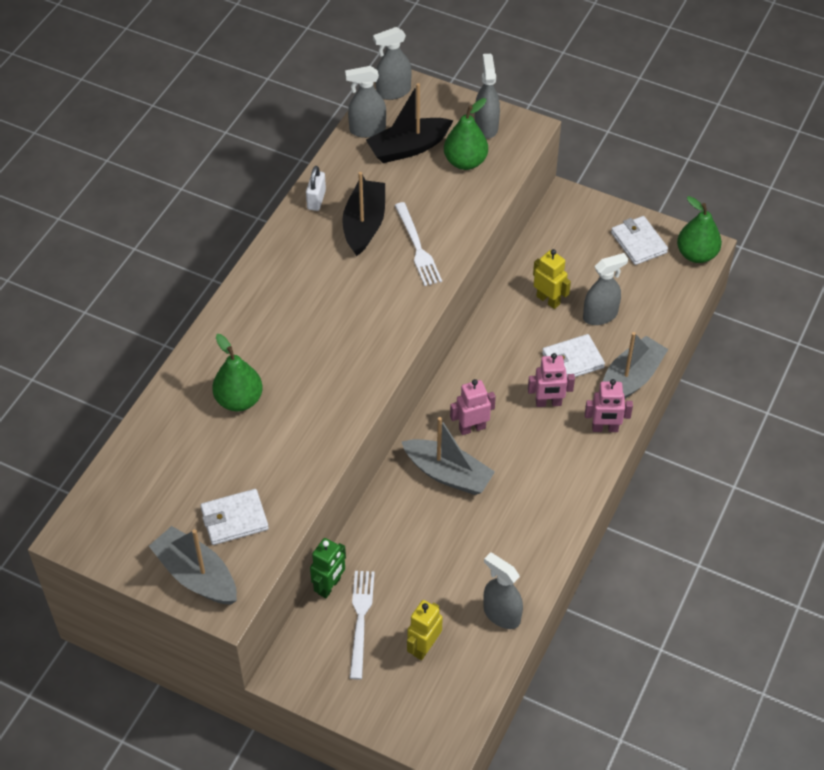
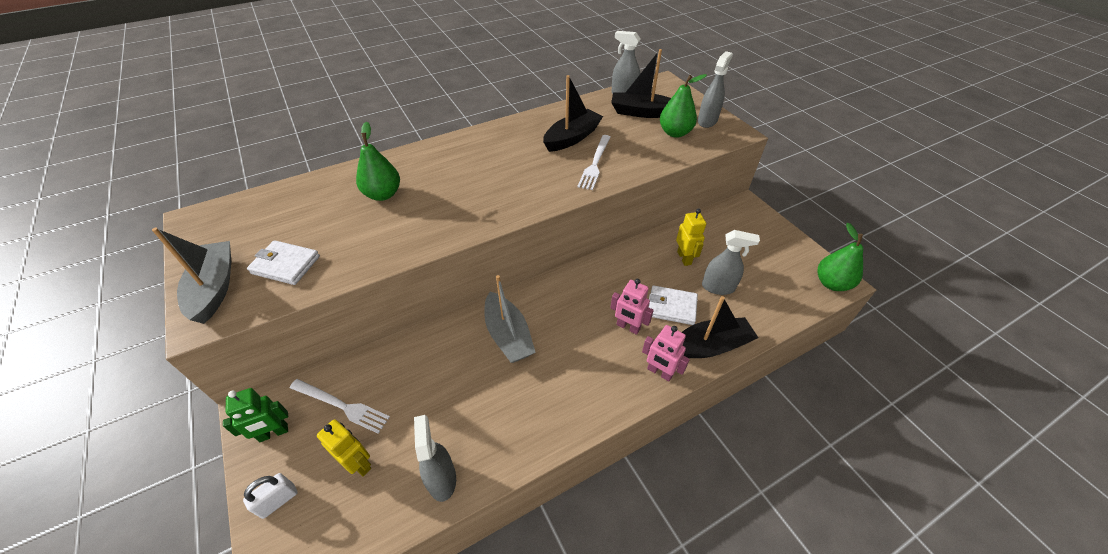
camera: 35 degrees right, 5 degrees down
(316, 200) = (555, 115): white padlock -> white padlock (278, 500)
(329, 586) = (350, 365): green robot -> green robot (273, 433)
(360, 619) = (342, 406): white fork -> white fork turned 75 degrees clockwise
(393, 92) = (658, 84): grey spray bottle -> none
(424, 647) = (358, 463): yellow robot -> yellow robot turned 60 degrees clockwise
(472, 428) = (555, 313): pink robot -> none
(630, 379) = (710, 346): grey boat -> black boat
(638, 243) = (785, 254): white wallet -> none

